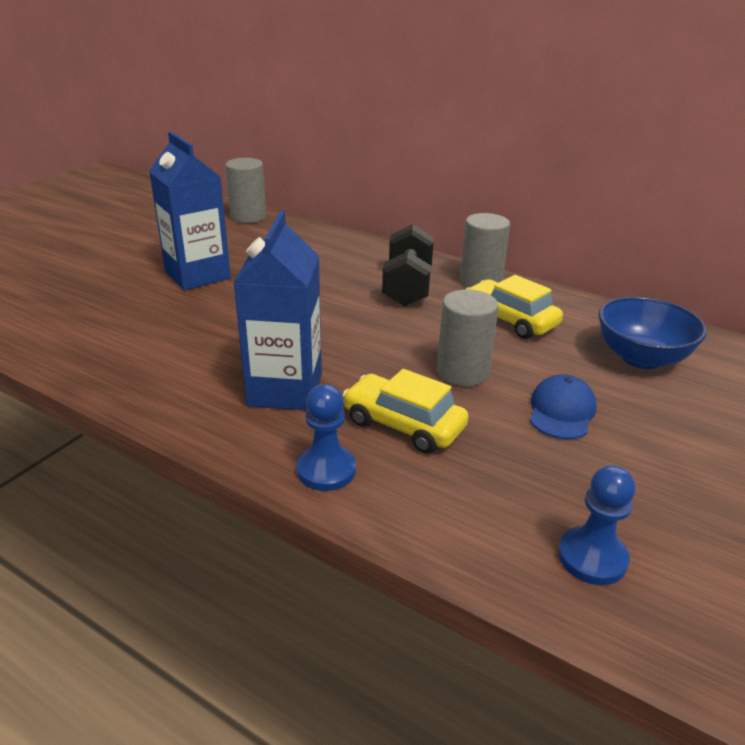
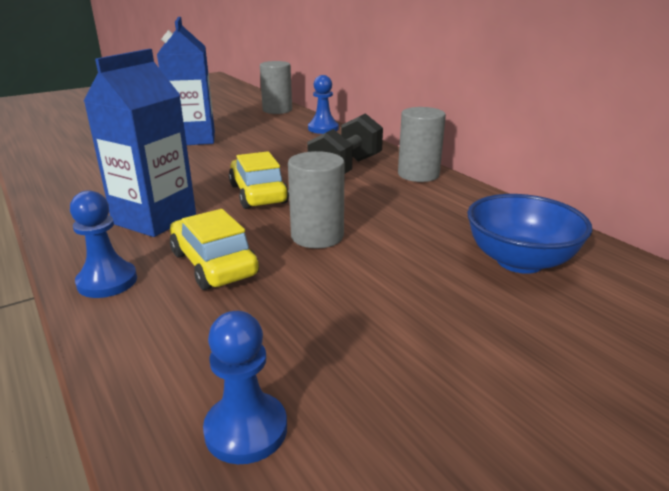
camera: 25 degrees right, 5 degrees down
(329, 237) = (323, 129): none -> blue pawn
(510, 320) = (412, 206): yellow car -> yellow car (258, 194)
(561, 411) = (376, 288): blue cap -> none

